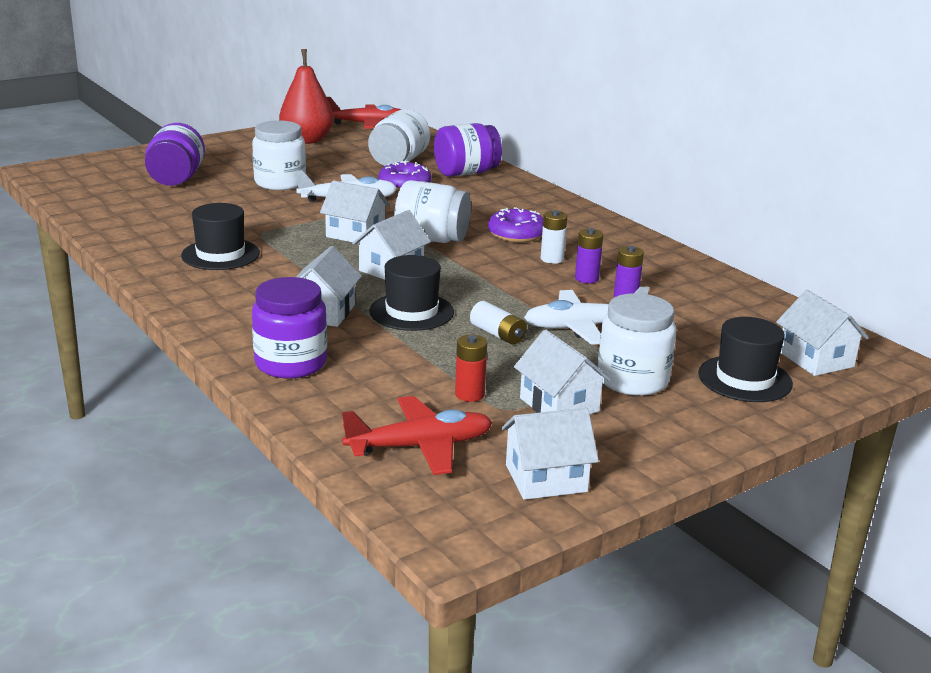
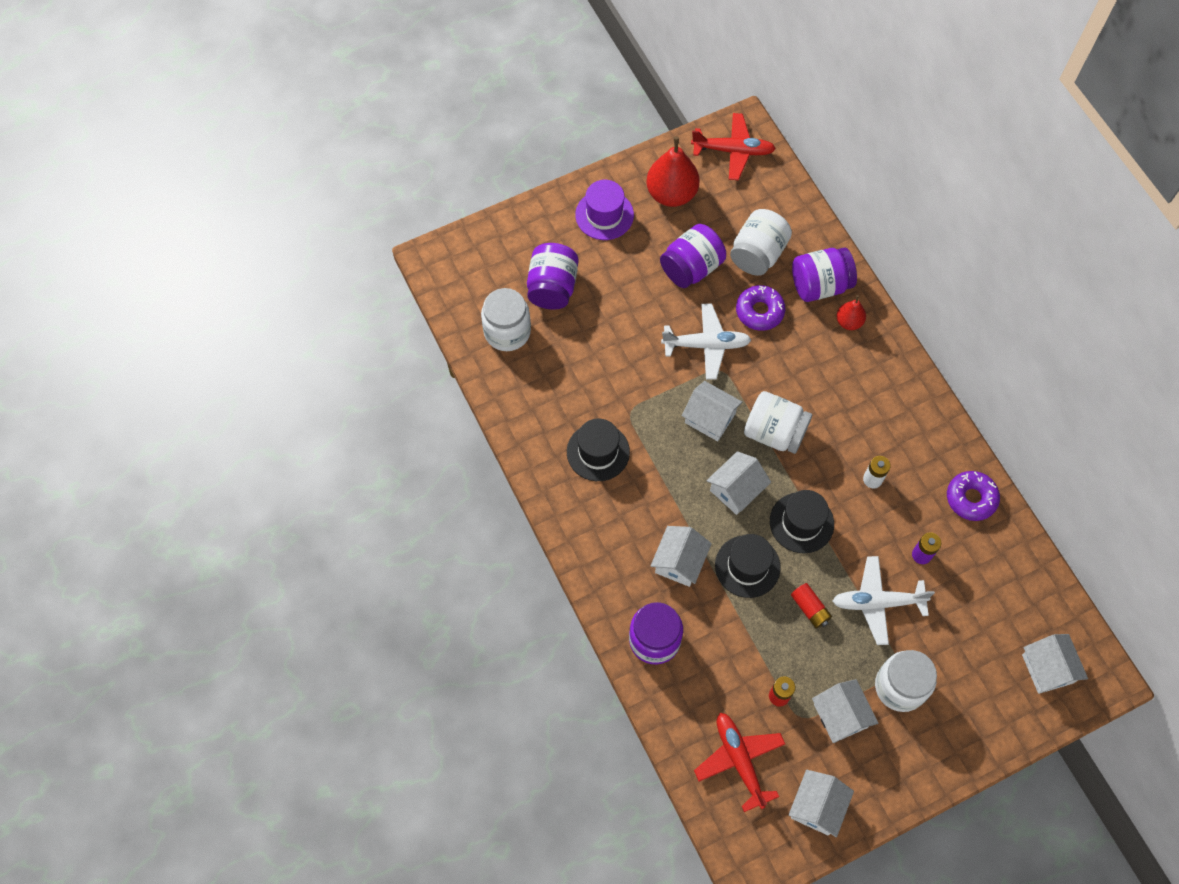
camera: 10 degrees right, 40 degrees up
(236, 149) = (604, 215): none -> purple hat
(280, 183) = (646, 301): white jar -> white jar (507, 332)
(329, 168) = (691, 268): none -> purple jar
(420, 446) = (739, 760): red plane -> red plane turned 105 degrees counterclockwise
(497, 334) = (810, 608): white battery -> red battery
(501, 187) = (849, 322): none -> red pear
(516, 234) = (849, 427): purple donut -> purple donut (971, 498)
(546, 478) = (817, 806): white house -> white house turned 60 degrees counterclockwise
(586, 278) = (895, 518): purple battery -> none
(744, 379) = (984, 693): black hat -> black hat (801, 522)

